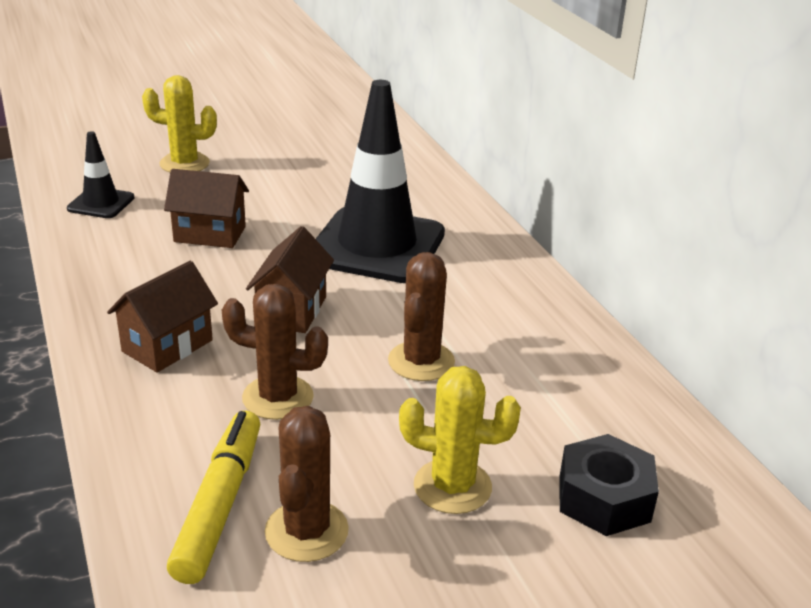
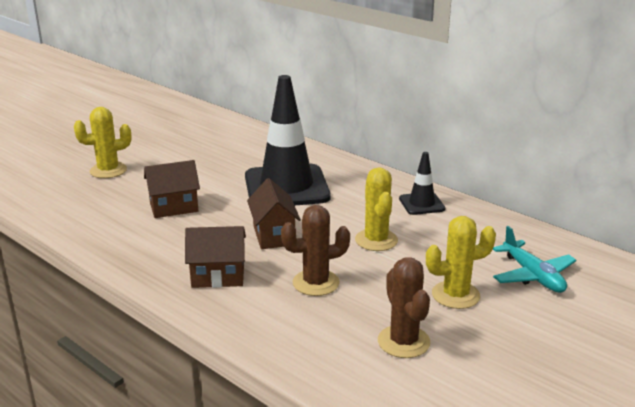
camera: 25 degrees left, 5 degrees down
(101, 203) = (76, 208): black traffic cone -> black traffic cone (421, 204)
(167, 346) = (218, 276): brown house -> brown house turned 75 degrees clockwise
(219, 504) = (342, 346): yellow marker -> none
(421, 361) = (376, 240): brown cactus -> yellow cactus
(604, 498) = (533, 275): black nut -> turquoise plane

